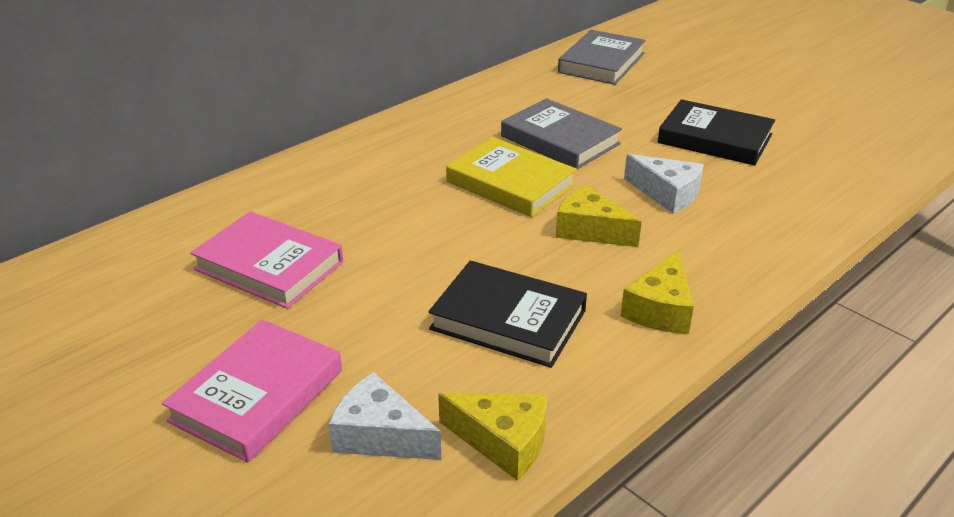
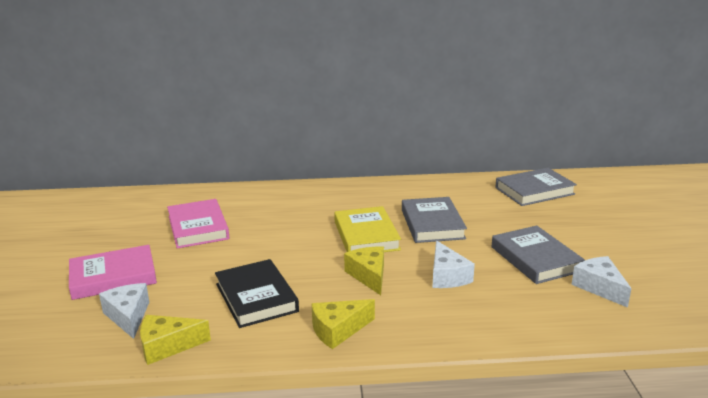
camera: 40 degrees right, 10 degrees down
(503, 442) = (167, 346): yellow cheese -> yellow cheese turned 105 degrees clockwise
(715, 139) = (535, 259): black book -> grey book
(807, 145) = (599, 287): none -> white cheese

